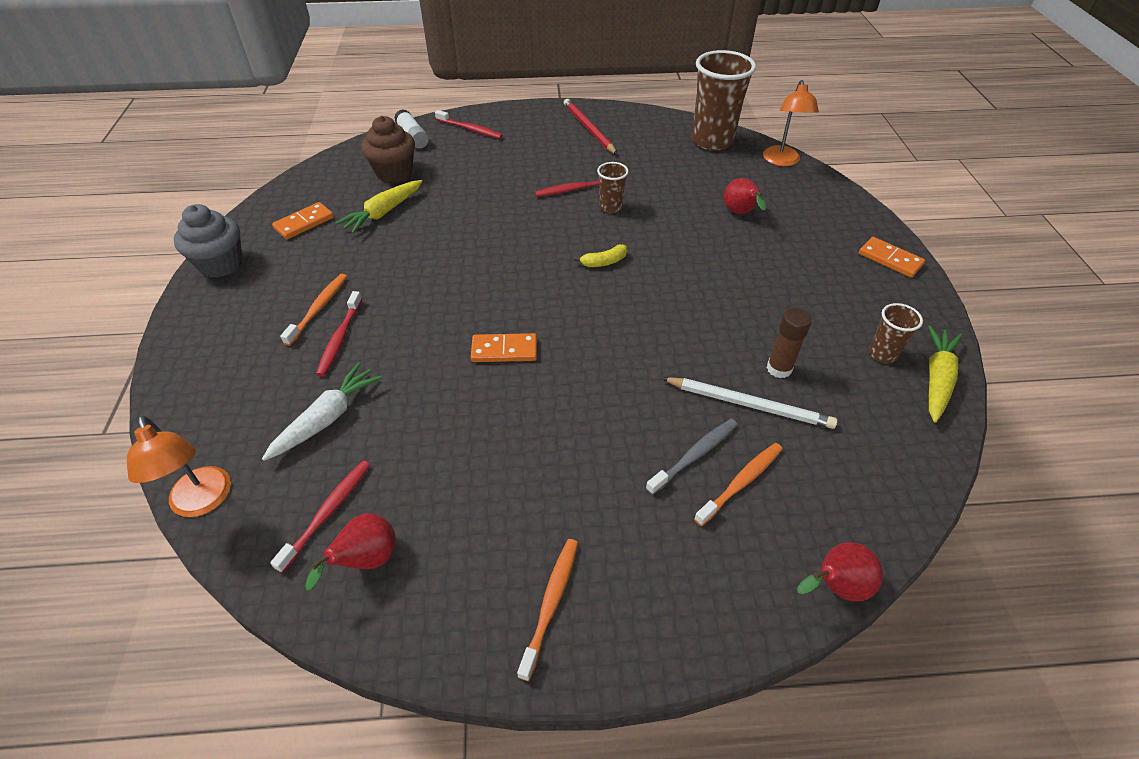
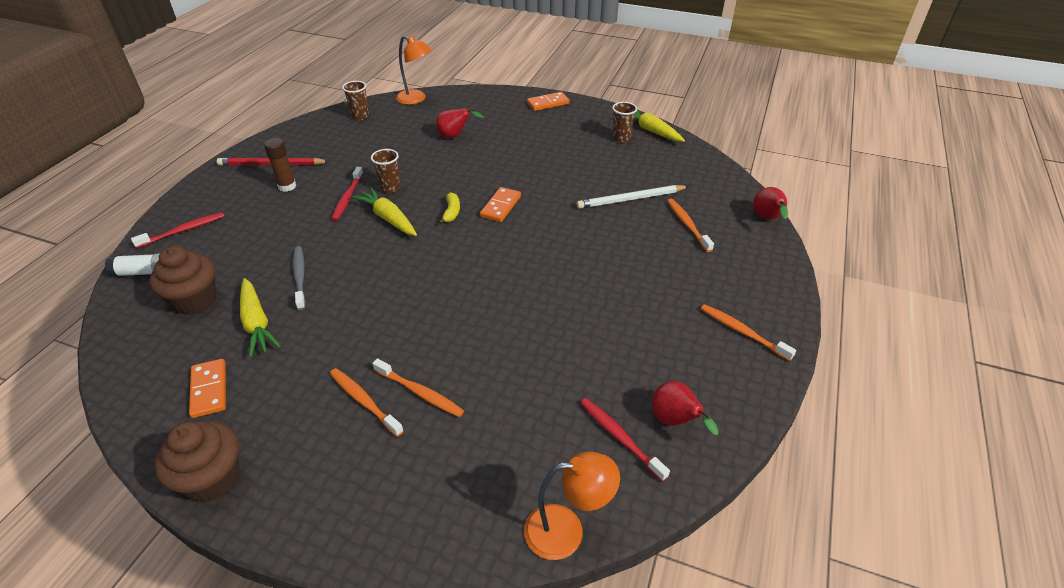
camera: 65 degrees left, 5 degrees down
(221, 264) = (212, 478): grey cupcake -> brown cupcake
(327, 418) = (516, 419): white carrot -> none
(340, 338) = (419, 392): red toothbrush -> orange toothbrush
(504, 350) = (509, 292): orange domino -> orange domino (501, 206)
(563, 225) = (388, 218): none -> yellow carrot
(694, 455) = (658, 235): grey toothbrush -> grey toothbrush (300, 277)
(712, 141) = (360, 116): brown cup -> brown cup, size x0.49
(749, 404) = (631, 199): white pencil -> white pencil turned 150 degrees counterclockwise
(779, 368) = (609, 177): brown glue stick -> brown glue stick (287, 186)

